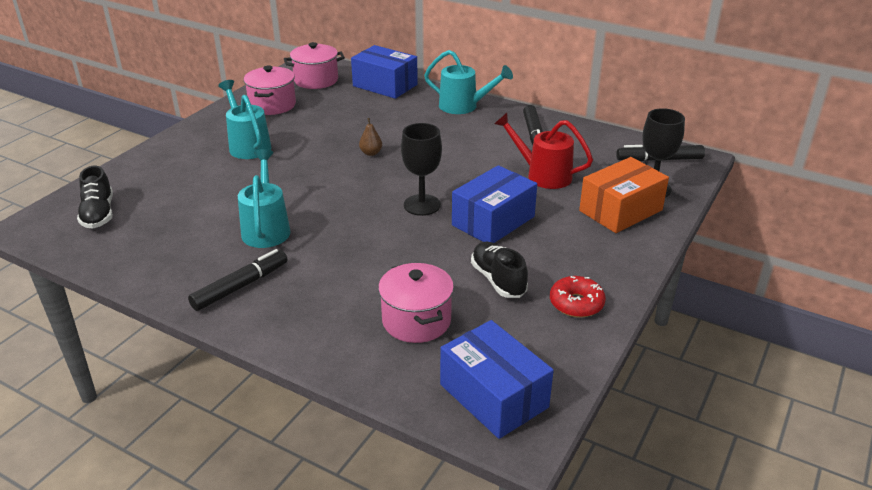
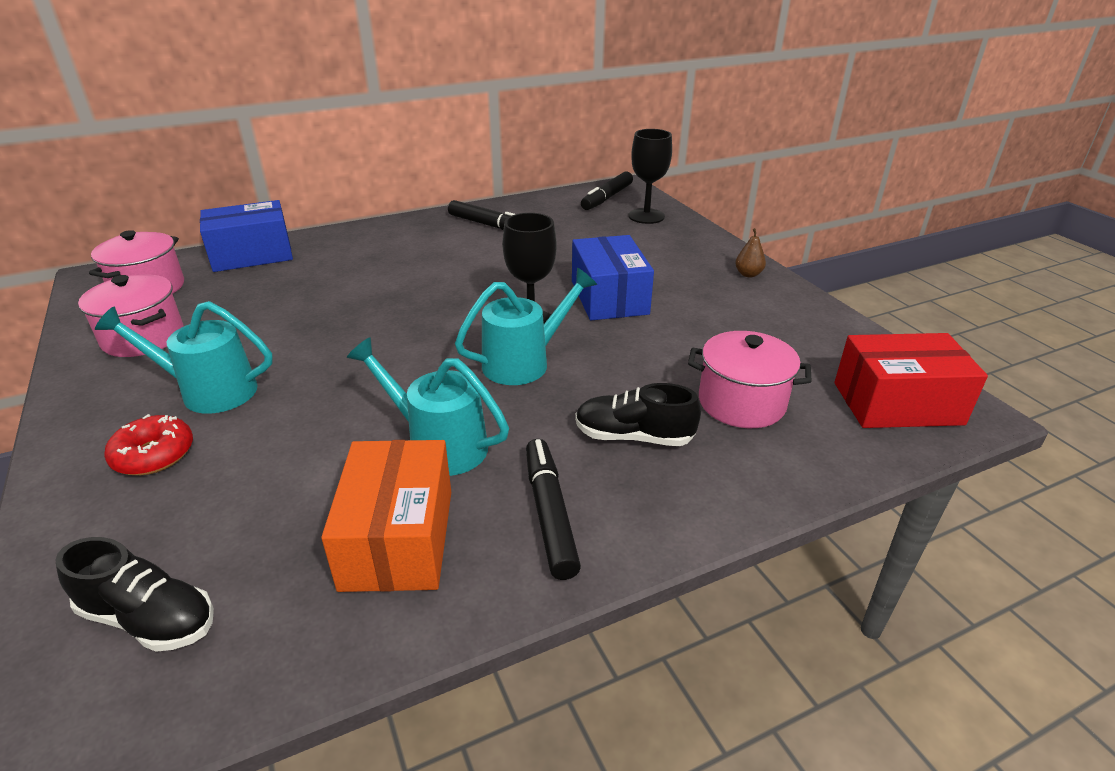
camera: 55 degrees left, 0 degrees up
(371, 153) = (381, 313): brown pear -> brown pear (748, 274)
(464, 106) = (379, 234): turquoise watering can -> turquoise watering can (525, 362)
(493, 396) = (897, 403): blue box -> red box
(498, 280) = (712, 332): black shoe -> black shoe (633, 437)
(542, 175) = (562, 247): red watering can -> none
(576, 304) = (783, 310): red donut -> red donut (154, 455)
(620, 210) = (663, 239): orange box -> orange box (398, 538)

